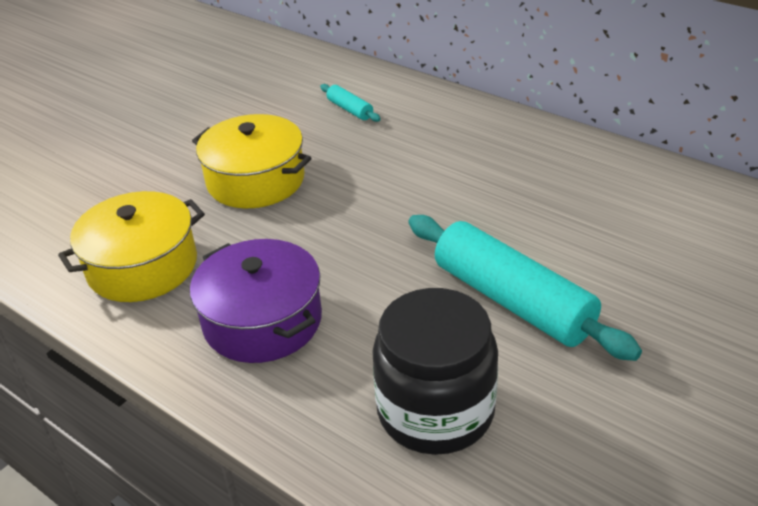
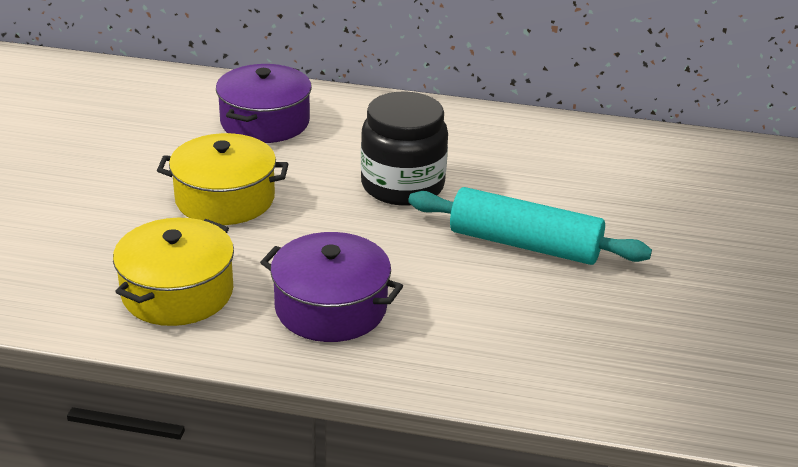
camera: 30 degrees left, 5 degrees down
(350, 109) = (265, 122): turquoise rolling pin -> purple pot
(435, 411) = (524, 334): black jar -> black jar (402, 185)

